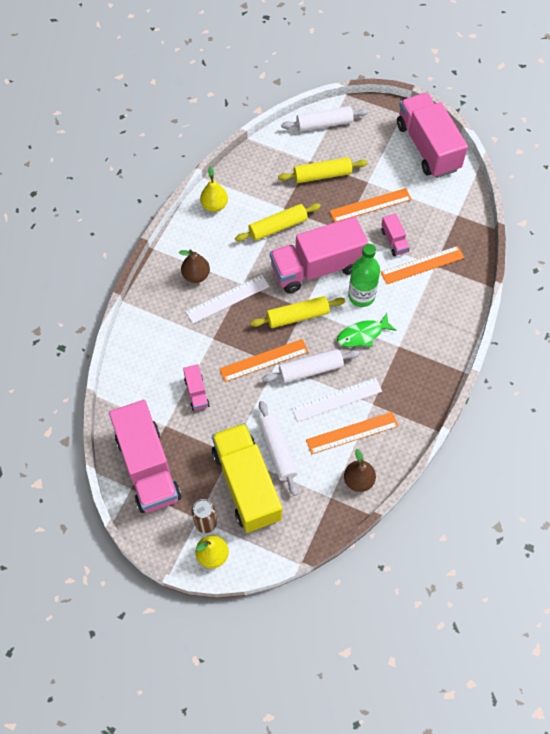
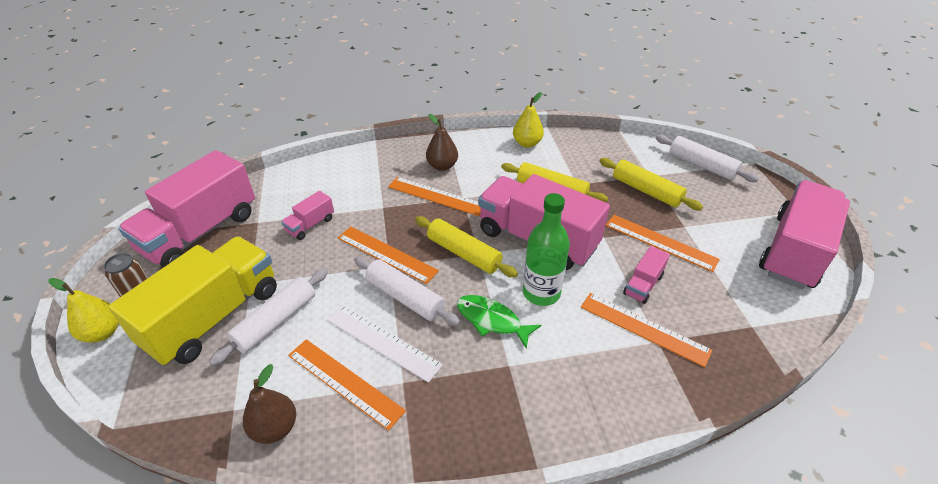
camera: 55 degrees right, 20 degrees down
(227, 299) = (436, 196): white ruler -> orange ruler

